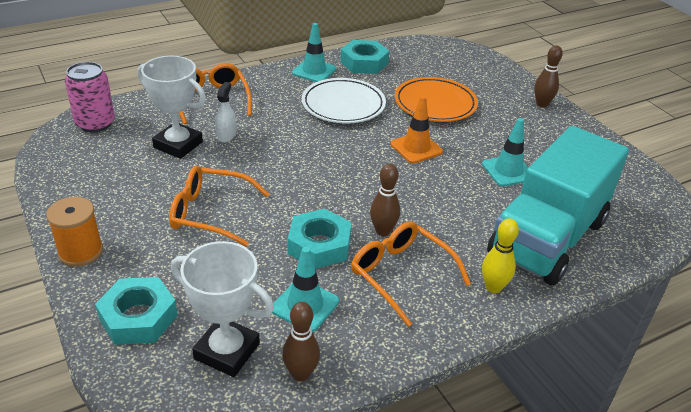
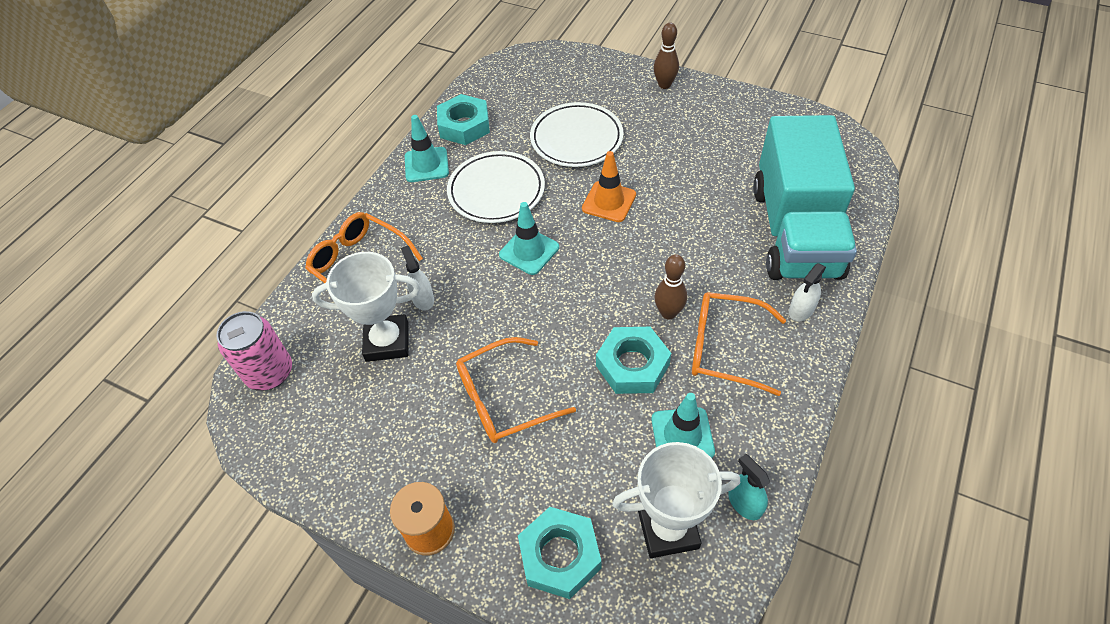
camera: 30 degrees left, 15 degrees up
(301, 374) = (744, 503): brown bowling pin -> turquoise spray bottle
(435, 104) = (576, 139): orange plate -> white plate
(493, 287) = (801, 310): yellow bowling pin -> white spray bottle
(508, 171) = (705, 179): turquoise traffic cone -> turquoise traffic cone (529, 251)

